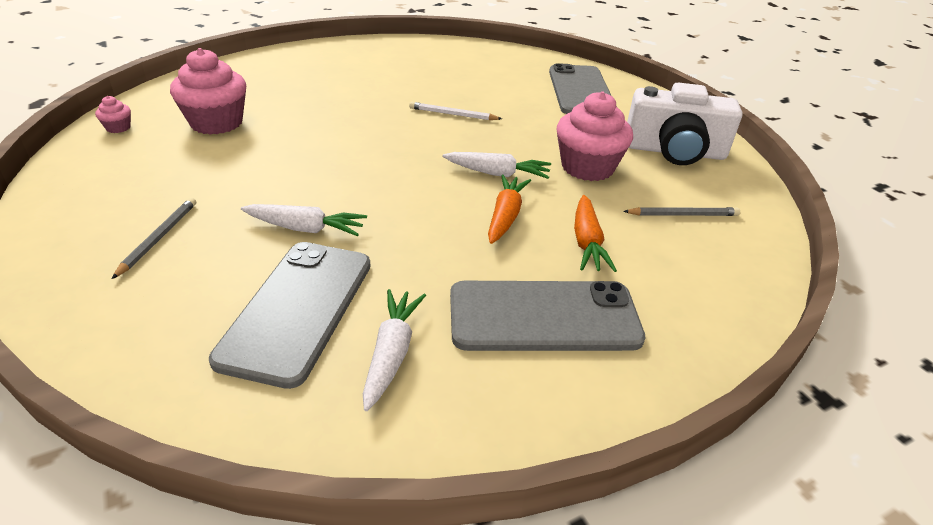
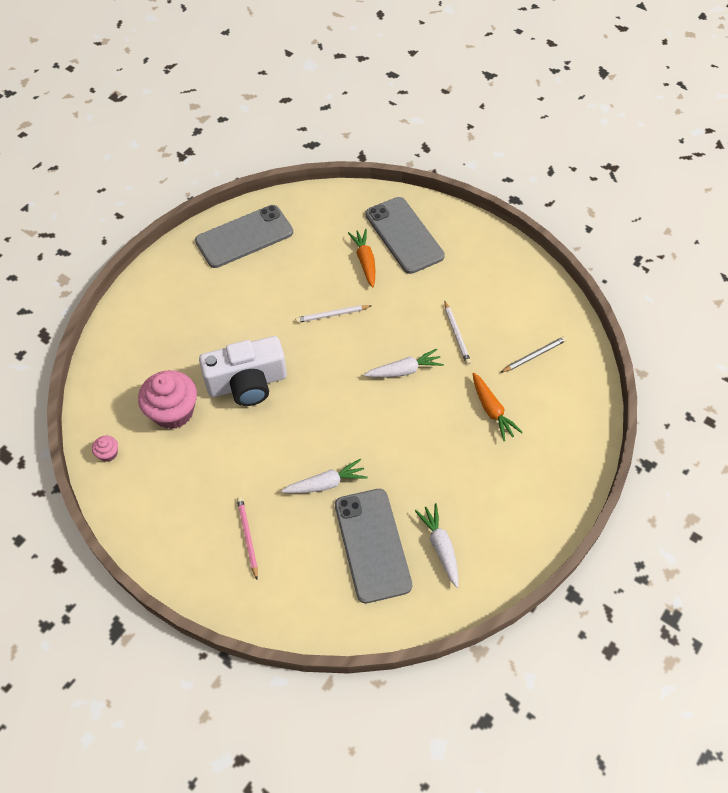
camera: 25 degrees left, 20 degrees up
(159, 238) = (248, 537): grey pencil -> pink pencil
(505, 216) = (434, 411): orange carrot -> orange carrot (365, 261)
(543, 316) = (499, 482): grey phone -> grey phone (244, 237)
(587, 167) = (456, 334): pink cupcake -> white pencil
(674, 151) = (502, 286): white camera -> white camera (247, 383)

